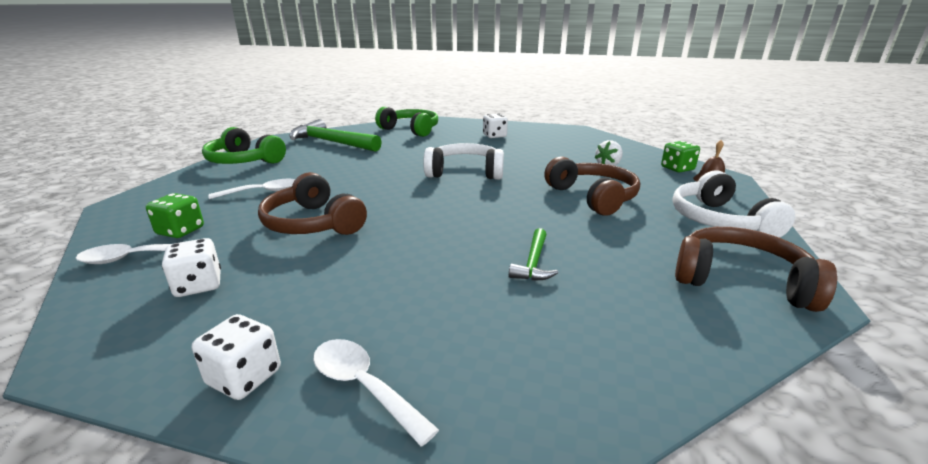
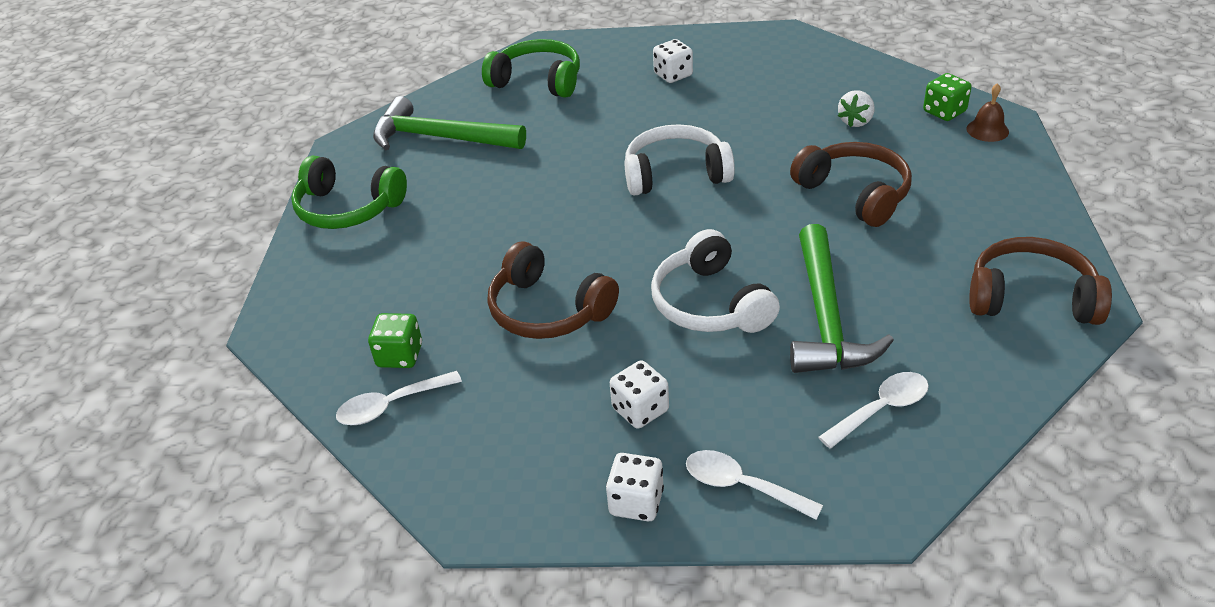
camera: 10 degrees left, 15 degrees up
(198, 285) = (500, 423): white dice -> white dice (640, 410)
(263, 192) = (436, 268): white spoon -> white spoon (881, 409)
(533, 262) = (825, 317): green hammer -> green hammer, size x2.04
(719, 221) = (1004, 209): white headphones -> white headphones (710, 303)

